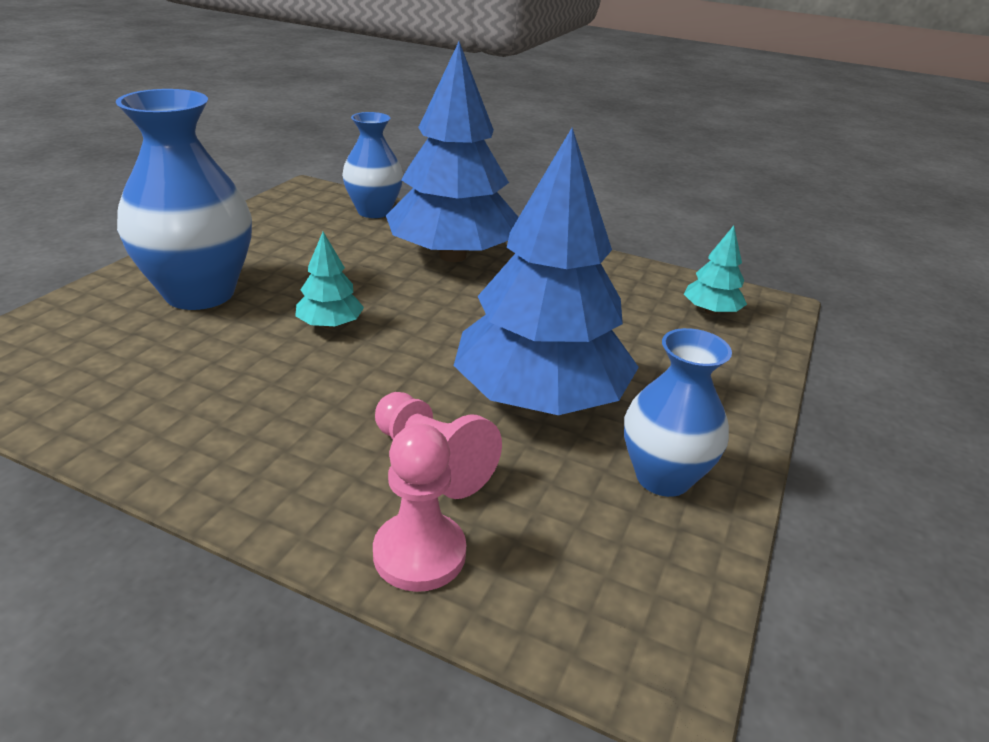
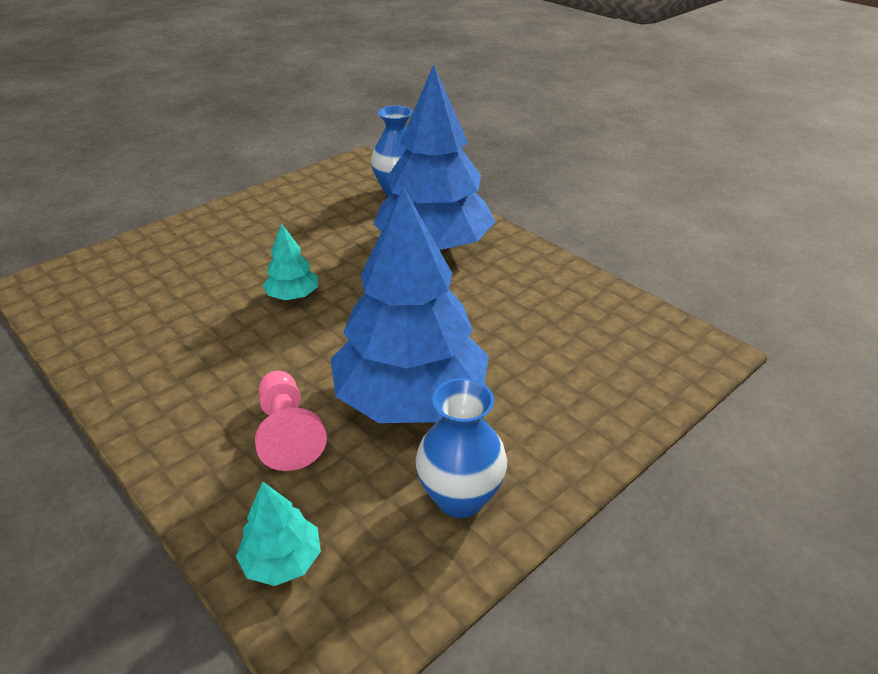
camera: 25 degrees right, 5 degrees up
(200, 293) = (219, 250): blue vase -> none
(419, 553) = (228, 506): pink pawn -> none
(711, 311) = (635, 345): turquoise tree -> turquoise tree (282, 560)

